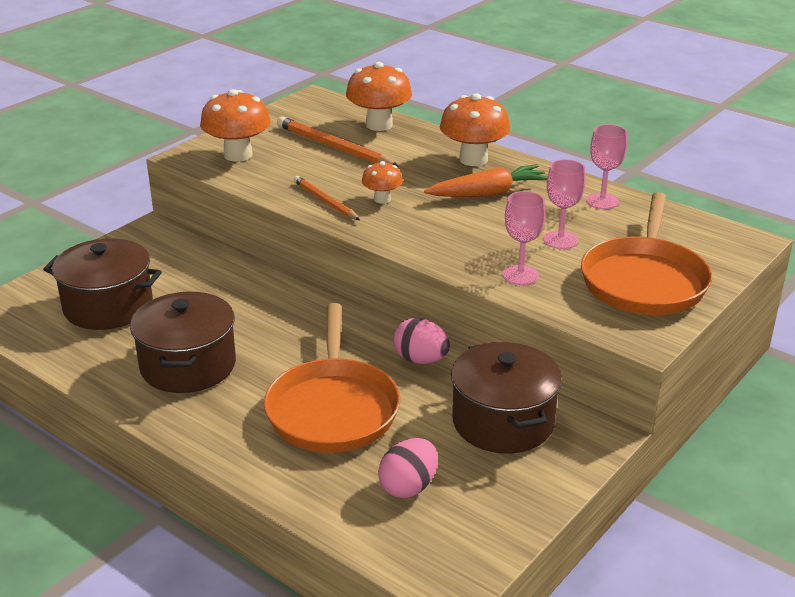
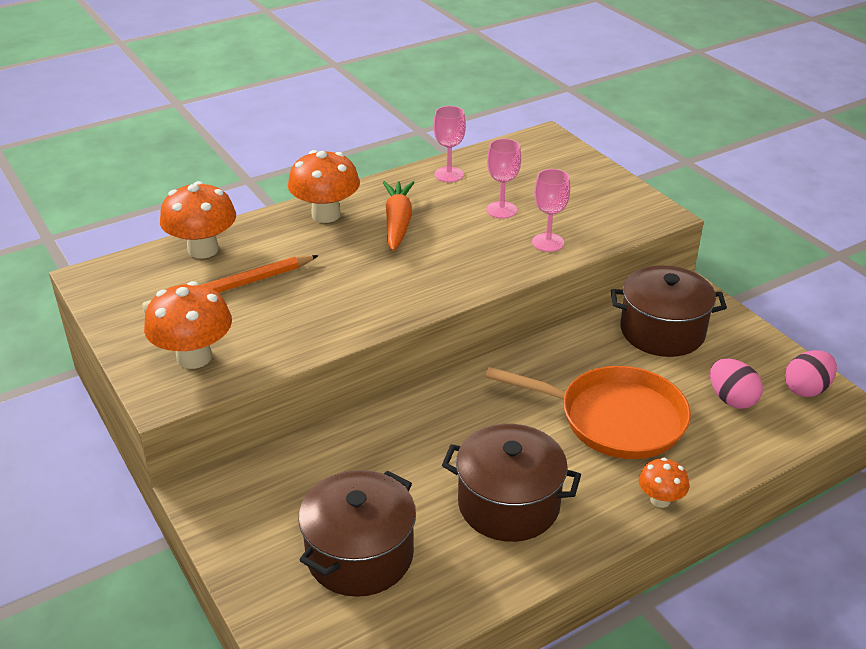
camera: 70 degrees left, 5 degrees up
(325, 201) = (349, 317): orange pencil -> none
(382, 199) = (369, 282): orange mushroom -> orange mushroom (660, 500)
(420, 360) = (561, 352): pink egg -> pink egg (806, 389)
(644, 280) = (582, 192): orange pan -> none

